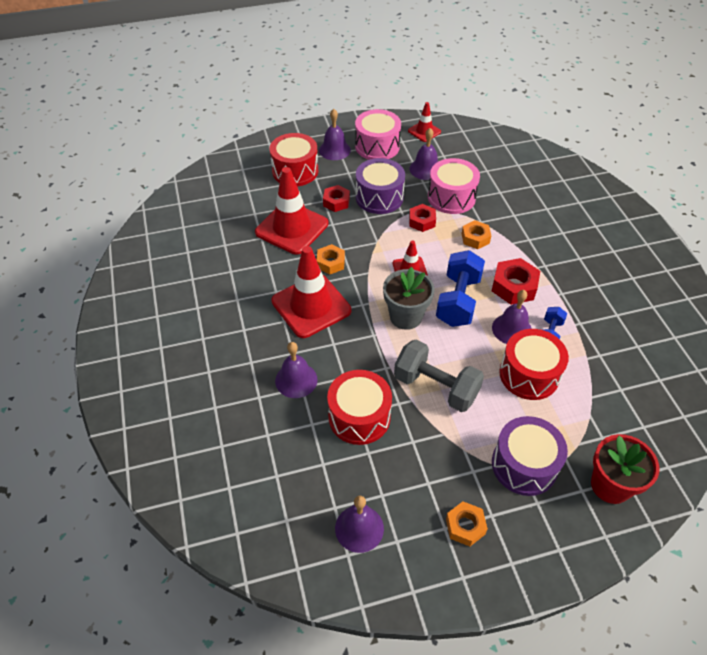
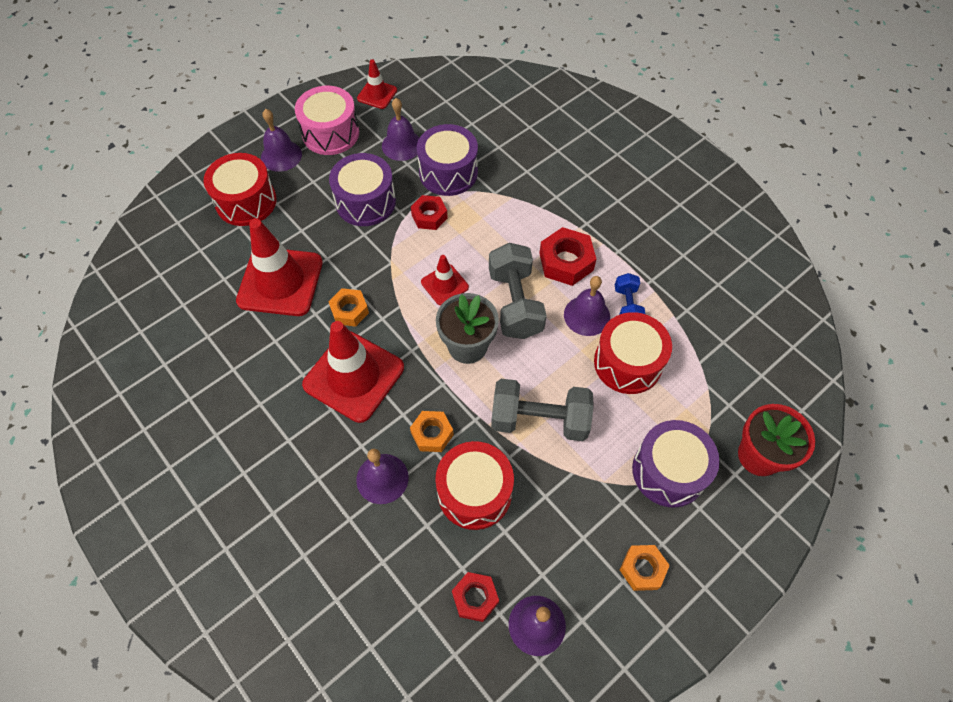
camera: 25 degrees left, 10 degrees up
(336, 202) = (317, 226): red nut -> red nut (475, 598)
(451, 197) = (448, 172): pink drum -> purple drum
(458, 301) = (515, 303): blue dumbbell -> grey dumbbell
(475, 238) = (498, 216): orange nut -> orange nut (432, 434)

